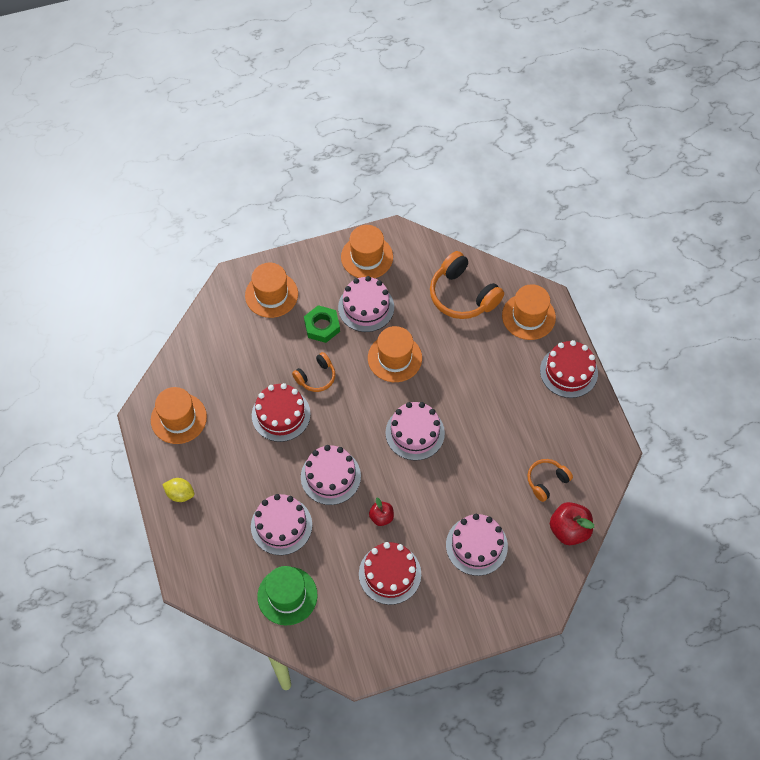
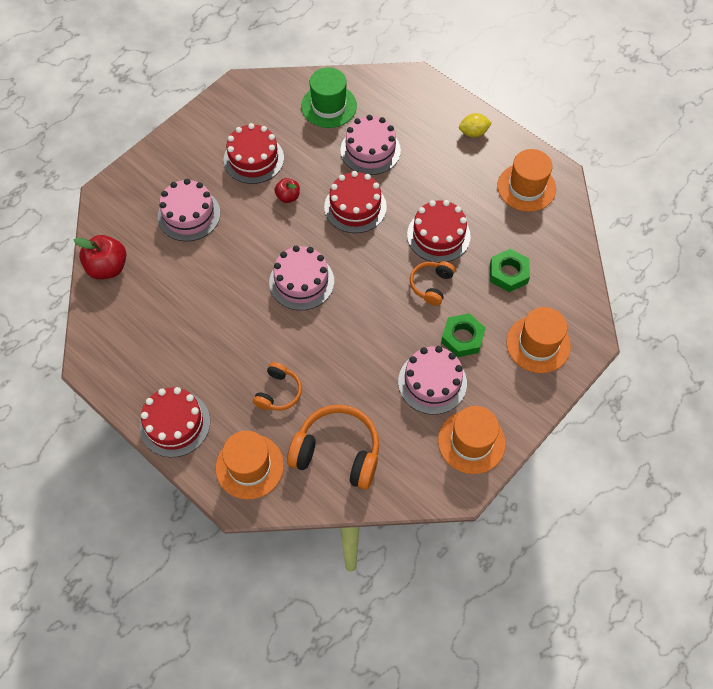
camera: 150 degrees right, 0 degrees up
(251, 356) = (508, 273): none -> green nut
(330, 476) = (355, 207): pink cake -> red cake
(394, 358) = (367, 344): orange hat -> none
(546, 481) = (148, 300): orange headphones -> orange headphones (278, 392)

